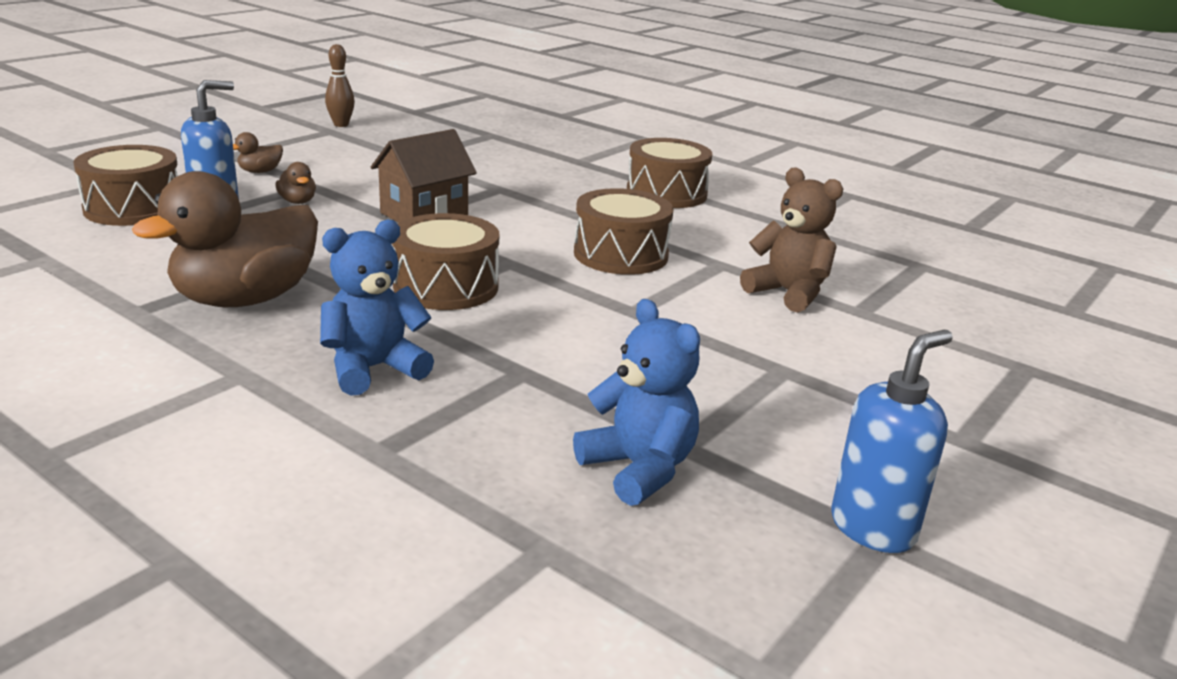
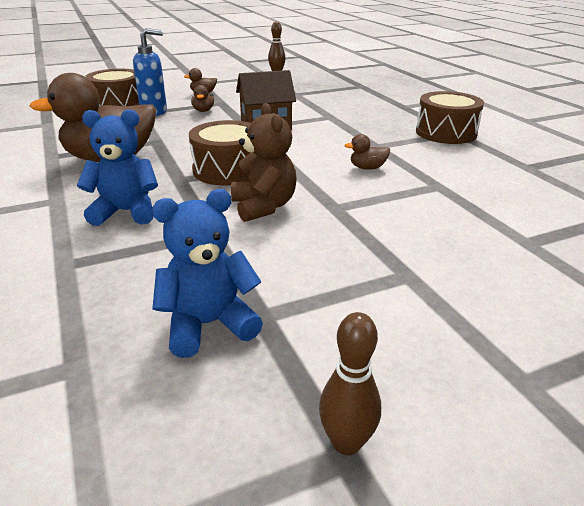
camera: 30 degrees right, 5 degrees up
(621, 254) = (367, 168): brown drum -> brown duck
(639, 469) = (208, 324): blue teddy bear -> blue teddy bear turned 105 degrees counterclockwise
(788, 293) = (473, 216): brown teddy bear -> brown teddy bear (264, 207)
(873, 528) = (346, 443): blue soap dispenser -> brown bowling pin

